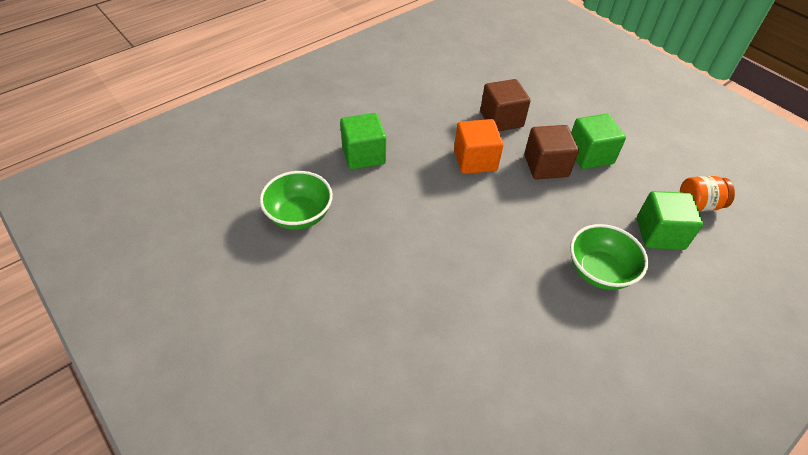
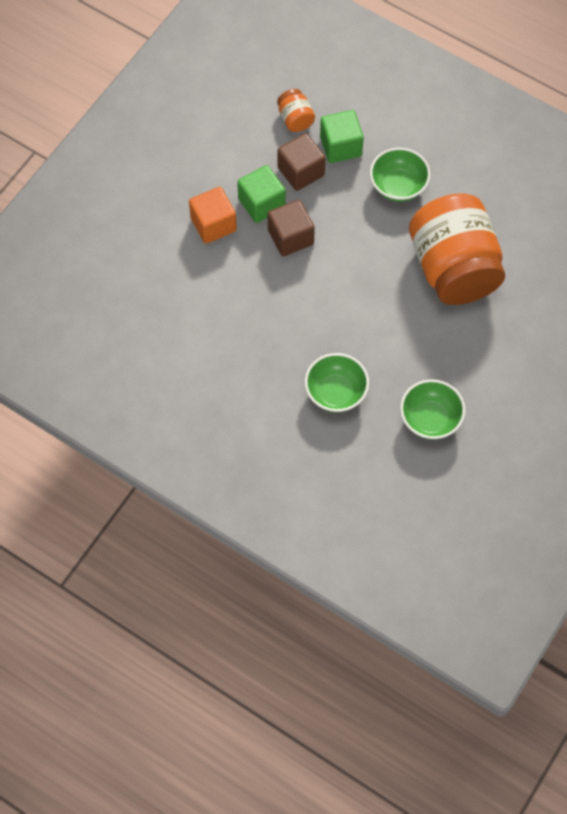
camera: 105 degrees left, 15 degrees up
(363, 155) = (336, 392): green cube -> green bowl
(473, 291) = (453, 268): none -> orange jar
(475, 160) = (306, 296): orange cube -> orange cube (213, 224)
(501, 119) = (236, 285): brown cube -> brown cube (301, 171)

